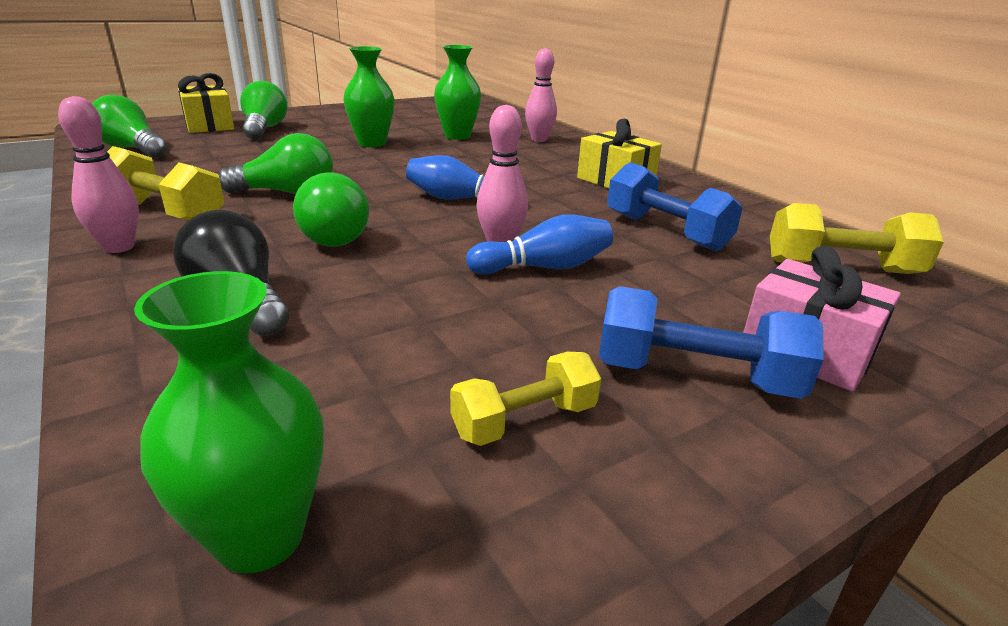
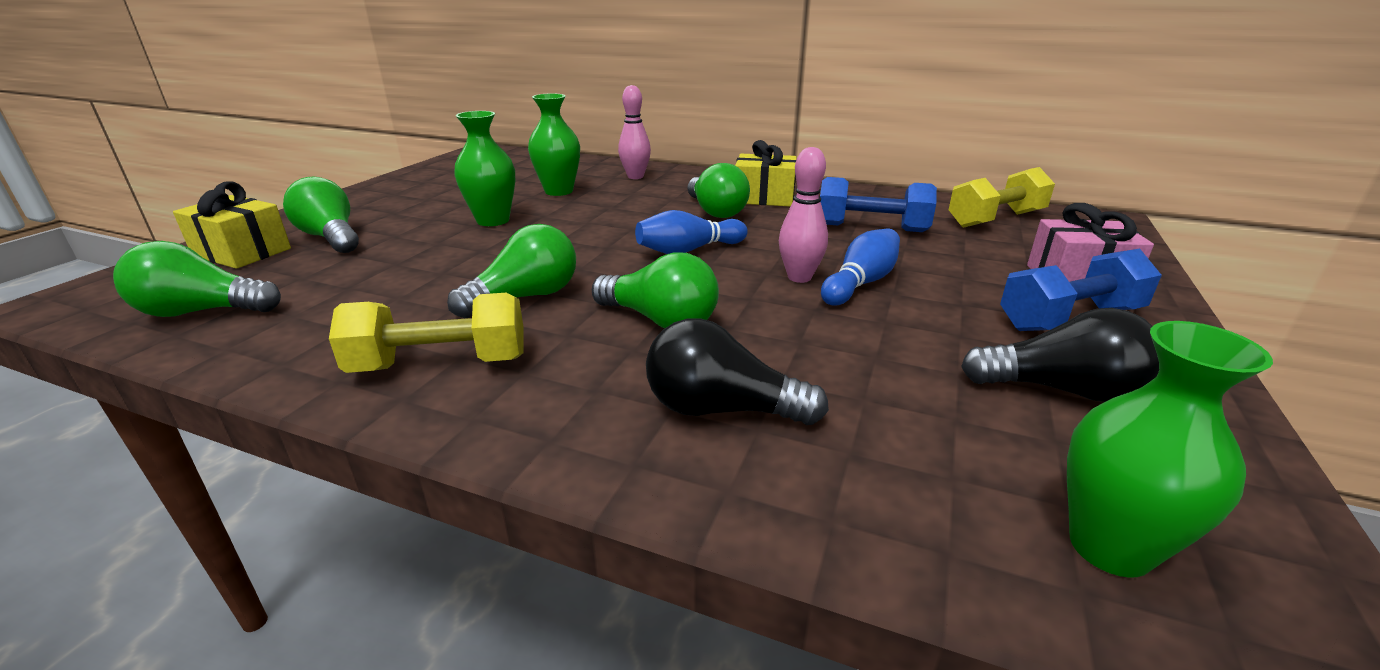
camera: 35 degrees left, 0 degrees up
(119, 247) = (481, 419): pink bowling pin -> none
(524, 420) = (1061, 390): yellow dumbbell -> black light bulb
(546, 179) = (715, 211): none -> green light bulb

